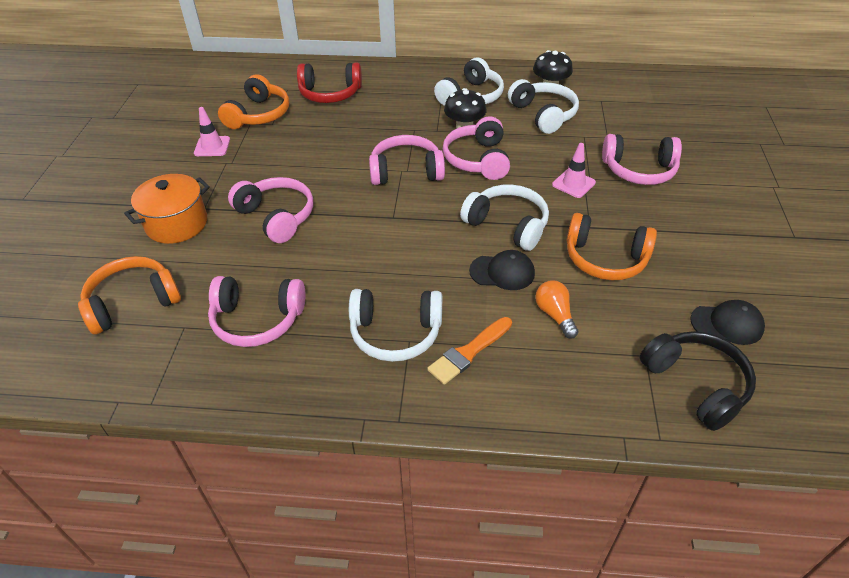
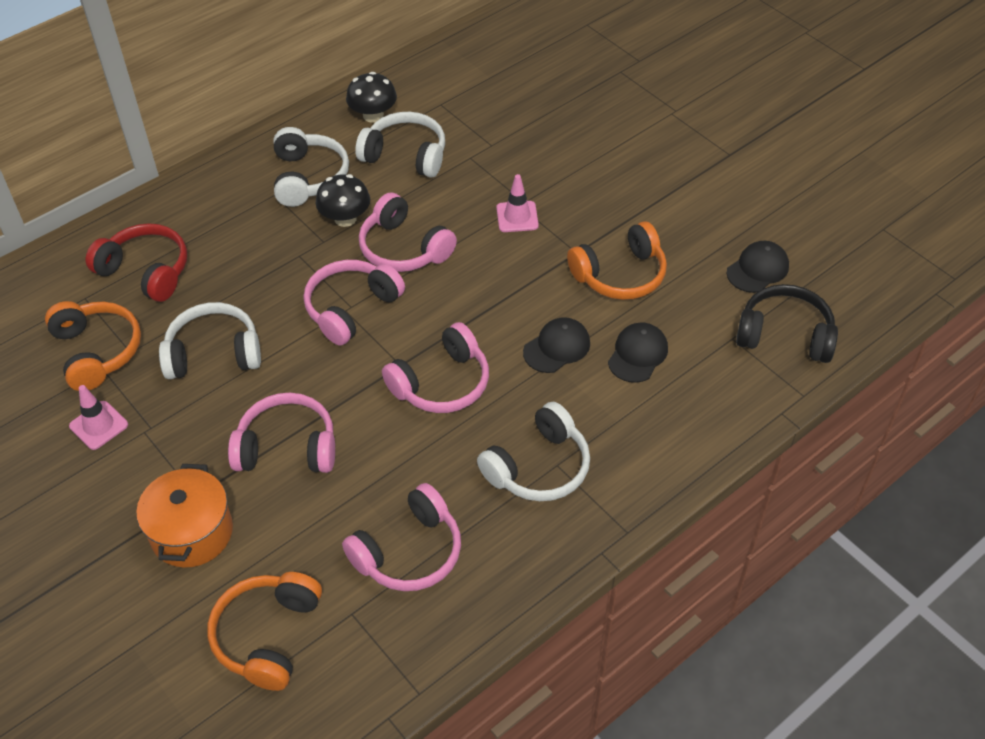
camera: 45 degrees left, 5 degrees up
(330, 94) = (146, 271): red headphones -> red headphones turned 105 degrees counterclockwise
(468, 352) = (612, 437): orange brush -> none
(507, 225) = (509, 299): white headphones -> white headphones (213, 353)
(555, 315) = (637, 354): orange light bulb -> black cap
(639, 170) = (555, 165): pink headphones -> pink headphones (442, 383)

